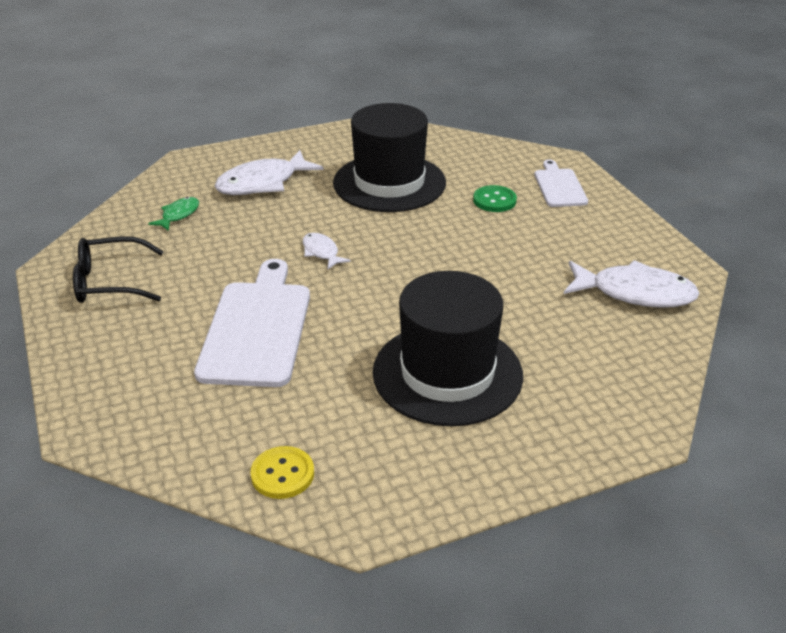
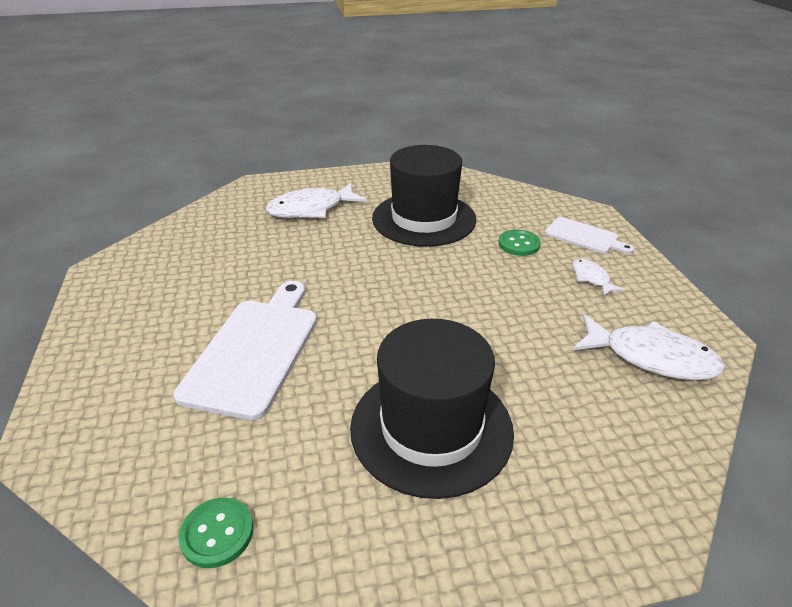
camera: 10 degrees right, 0 degrees up
(110, 282) = (142, 287): black glasses -> none
(178, 215) = (228, 231): green fish -> none
(282, 474) = (217, 533): yellow button -> green button
(321, 252) = (342, 278): white fish -> white fish (591, 278)
(559, 186) = (584, 236): white cutting board -> white cutting board turned 120 degrees clockwise

